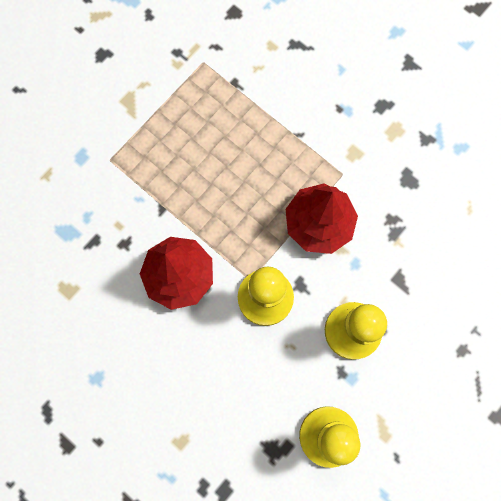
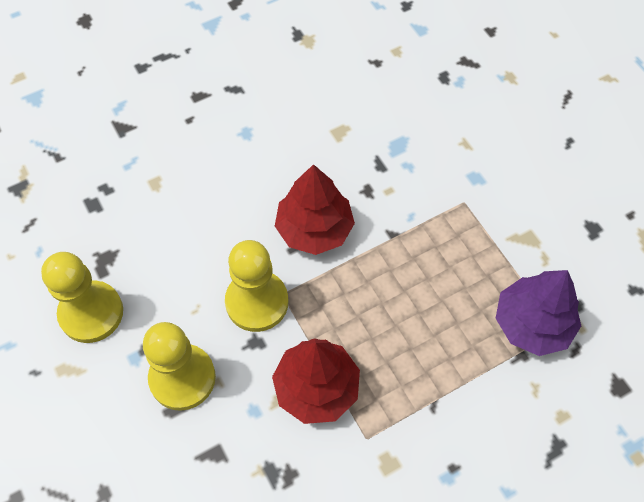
camera: 110 degrees right, 15 degrees down
(205, 81) = (532, 323): none -> purple tree

